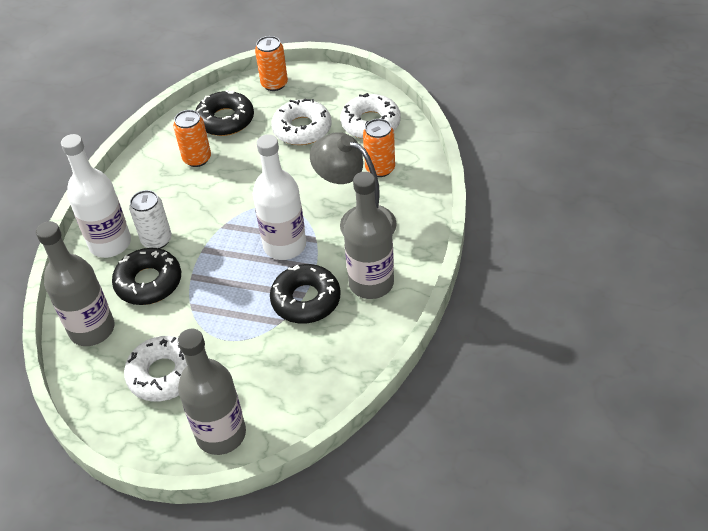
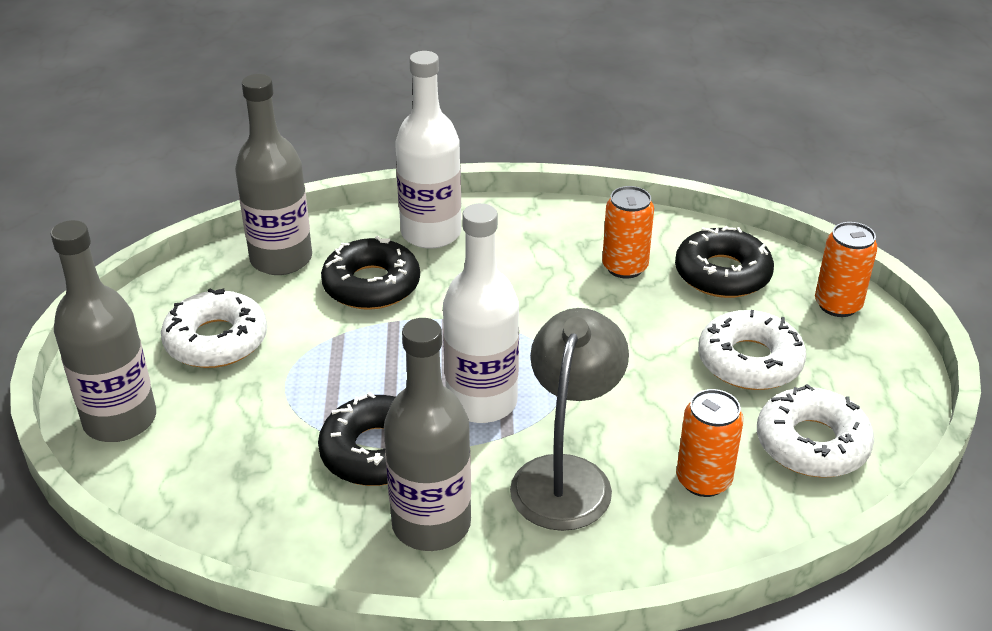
camera: 70 degrees right, 10 degrees down
(157, 240) = (450, 271): white can -> none

